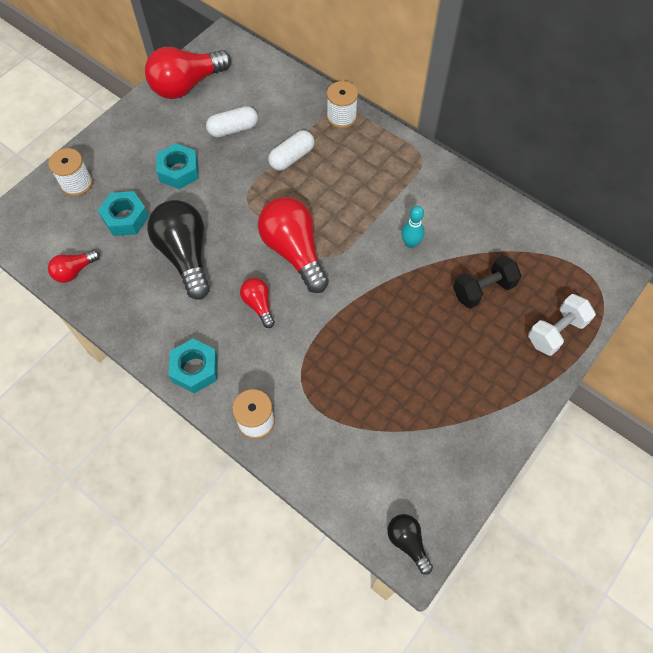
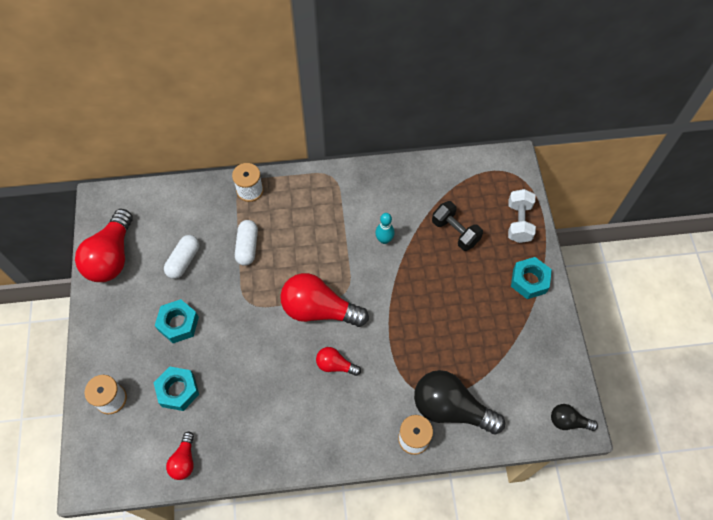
camera: 45 degrees left, 0 degrees up
(185, 255) = (250, 377): black light bulb -> black light bulb (450, 408)
(195, 369) = (341, 444): turquoise nut -> turquoise nut (529, 281)
(483, 289) = (455, 232): black dumbbell -> black dumbbell turned 60 degrees counterclockwise

